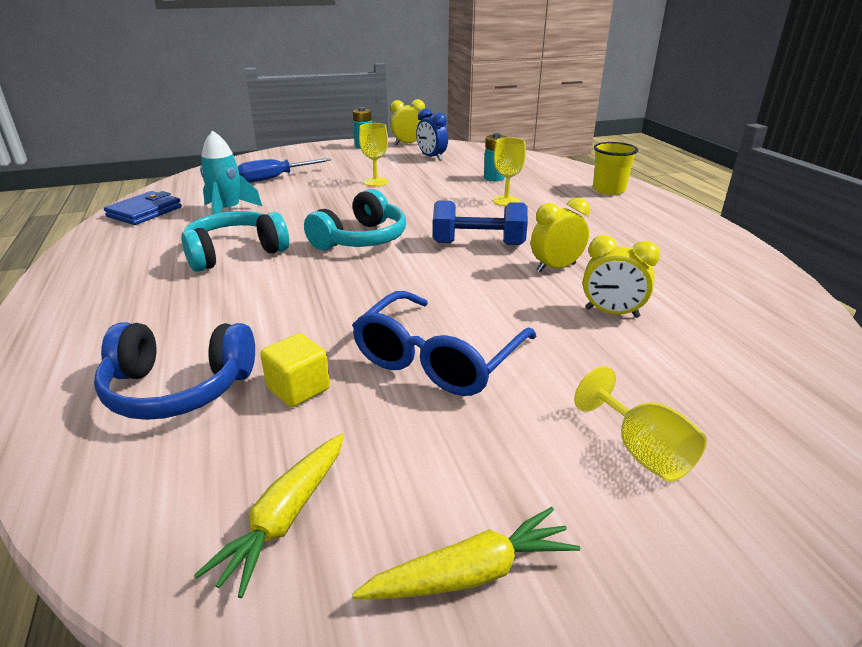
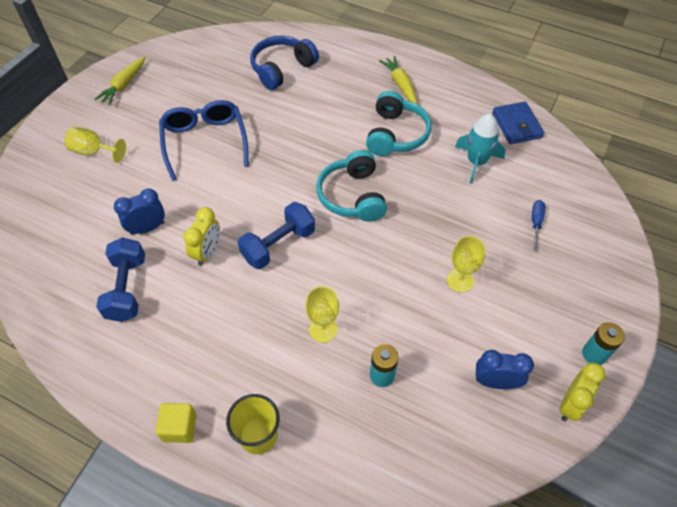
camera: 135 degrees right, 25 degrees up
(274, 178) = (536, 223): blue screwdriver -> blue screwdriver, size x0.60
(285, 517) = (188, 65): yellow carrot -> yellow carrot (400, 85)
(298, 389) = (241, 95): yellow cube -> yellow cube (180, 428)
(611, 313) = (147, 228): yellow clock -> blue clock
(672, 281) = (127, 288): none -> blue dumbbell

